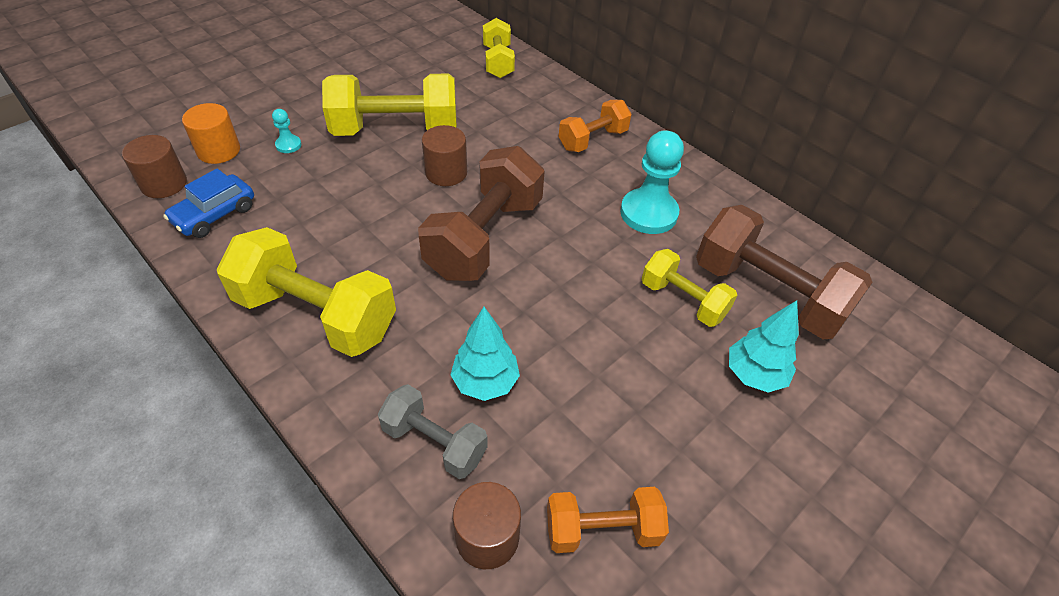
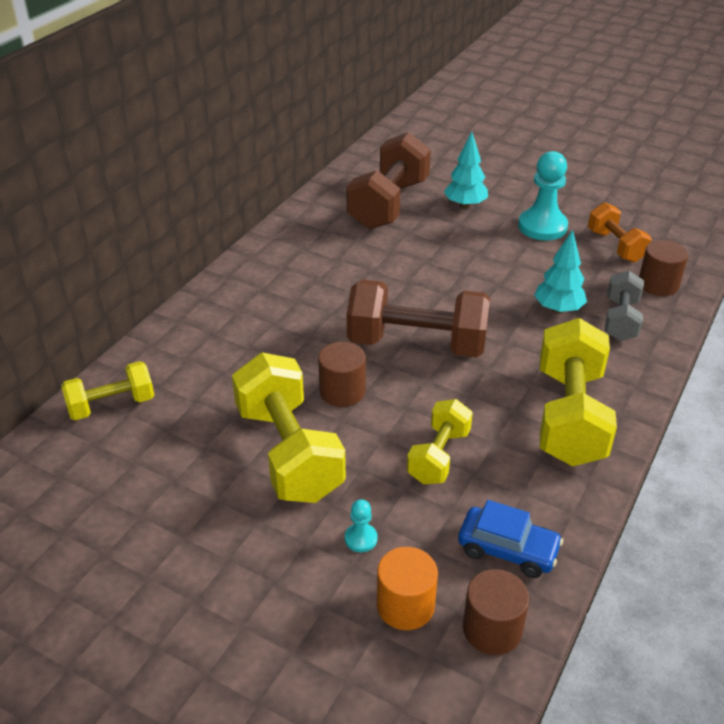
camera: 105 degrees left, 10 degrees down
(593, 140) = (242, 307): orange dumbbell -> none
(648, 213) = (333, 262): turquoise pawn -> turquoise pawn (542, 227)
(683, 300) = (420, 237): yellow dumbbell -> yellow dumbbell (439, 456)

